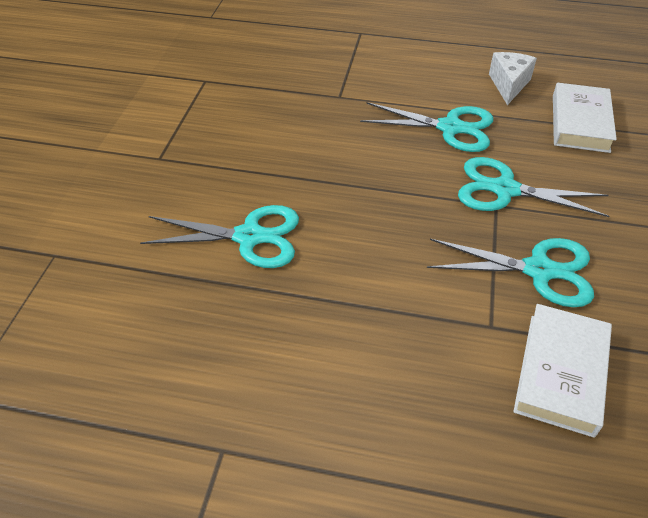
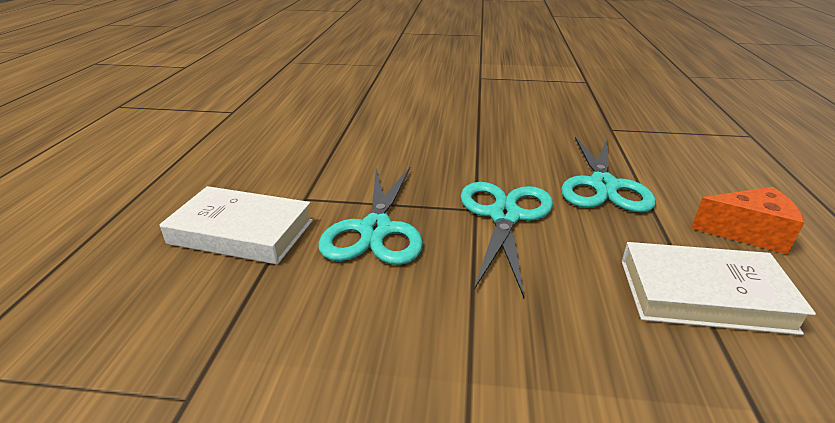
camera: 85 degrees right, 15 degrees down
(249, 237) = (405, 107): turquoise scissors -> none
(509, 85) = (747, 232): white cheese -> orange cheese

